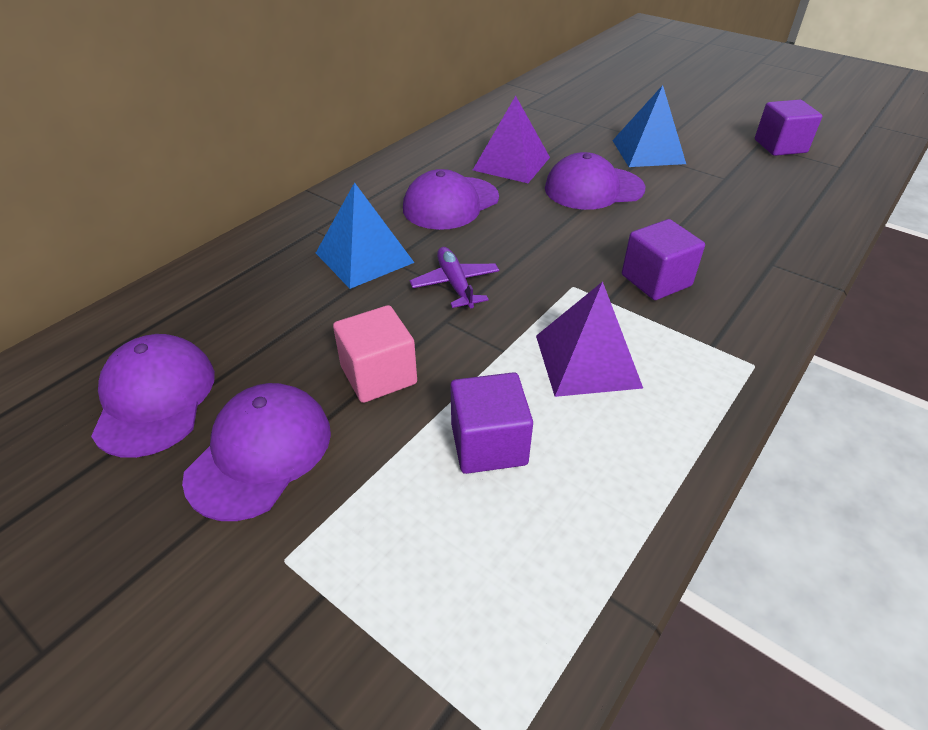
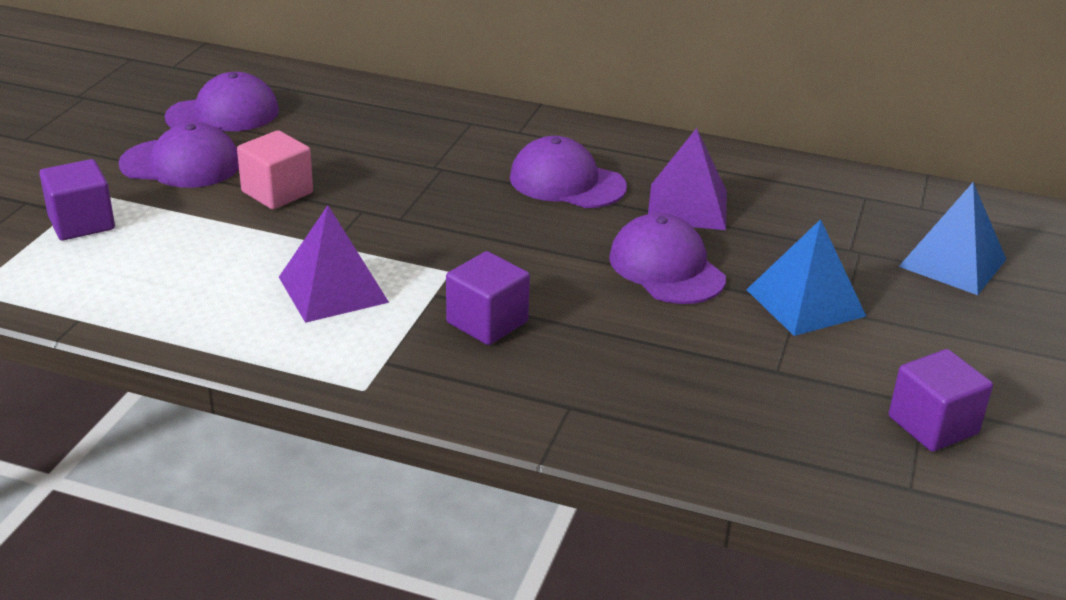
camera: 70 degrees right, 10 degrees down
(364, 257) = (439, 155): blue pyramid -> blue pyramid (953, 263)
(455, 284) = (419, 207): purple plane -> none
(488, 444) = (213, 252): purple cube -> purple cube (81, 223)

